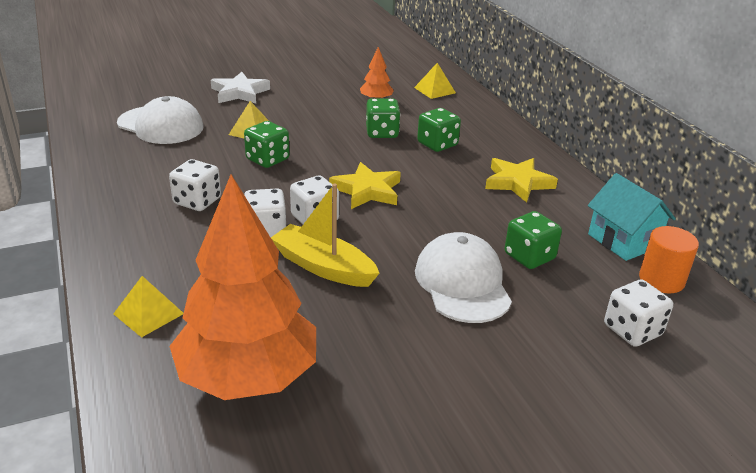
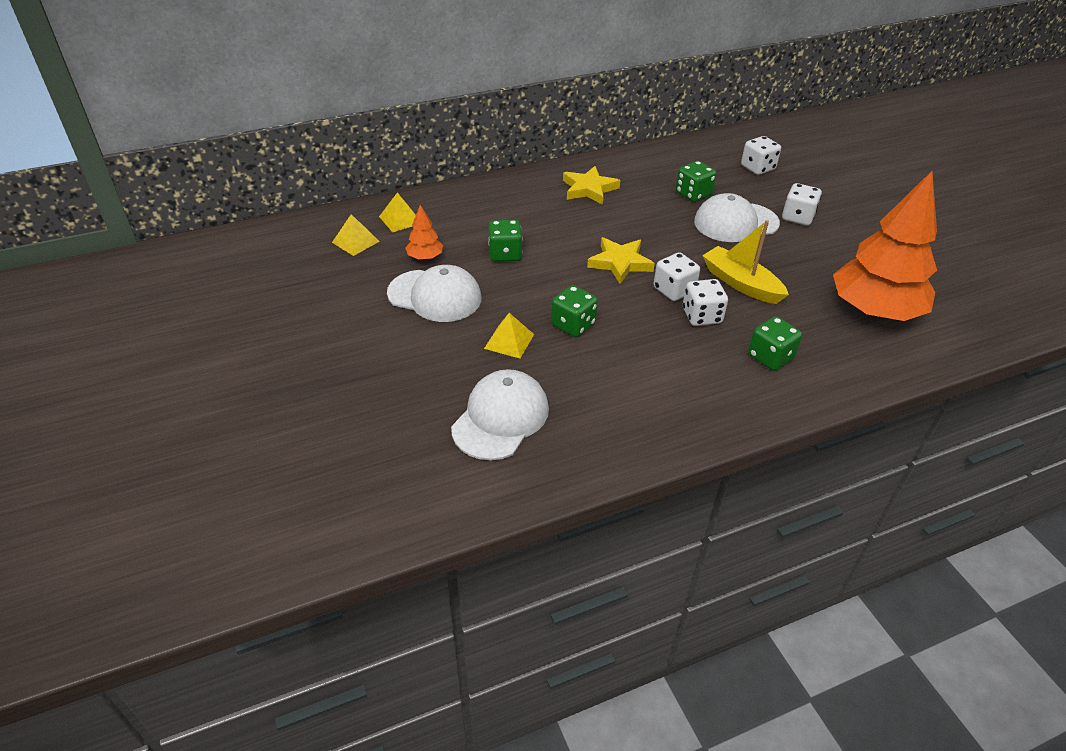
camera: 90 degrees left, 10 degrees up
(149, 313) = (836, 367): yellow pyramid -> yellow pyramid (355, 241)
(197, 201) = (665, 363): white dice -> white dice (797, 217)
(240, 92) = (402, 361): white star -> none
(319, 103) = (435, 296): none -> white cap
(323, 267) = (740, 283): yellow boat -> yellow boat turned 105 degrees clockwise
(437, 144) = (526, 223): green dice -> green dice (770, 357)
(623, 241) = (661, 157): turquoise house -> none
(661, 280) = (701, 151): orange cylinder -> none

